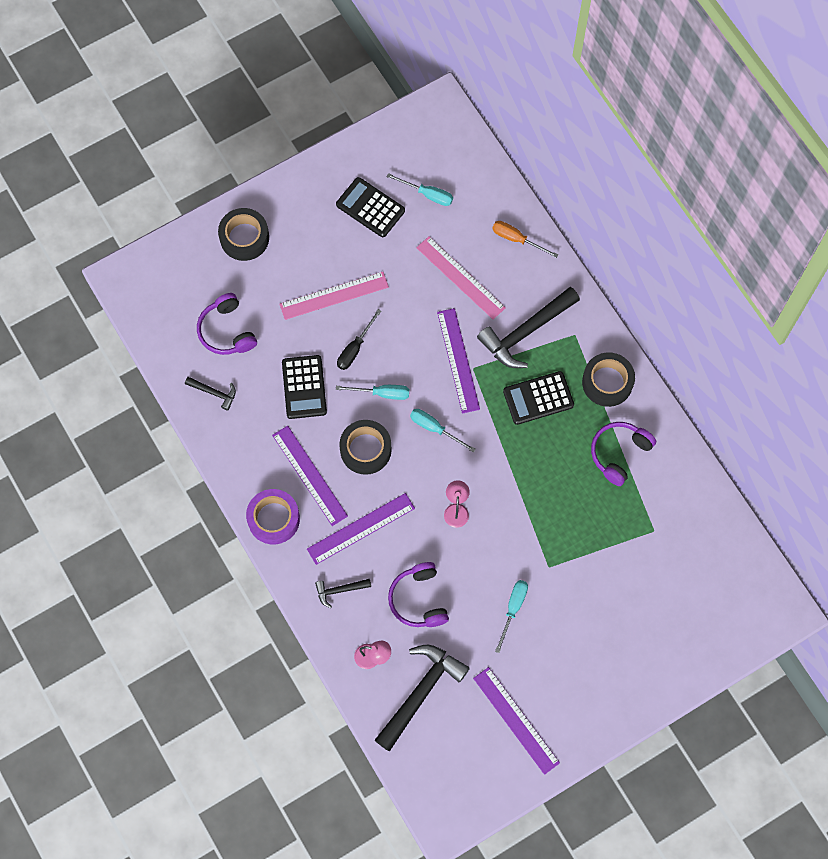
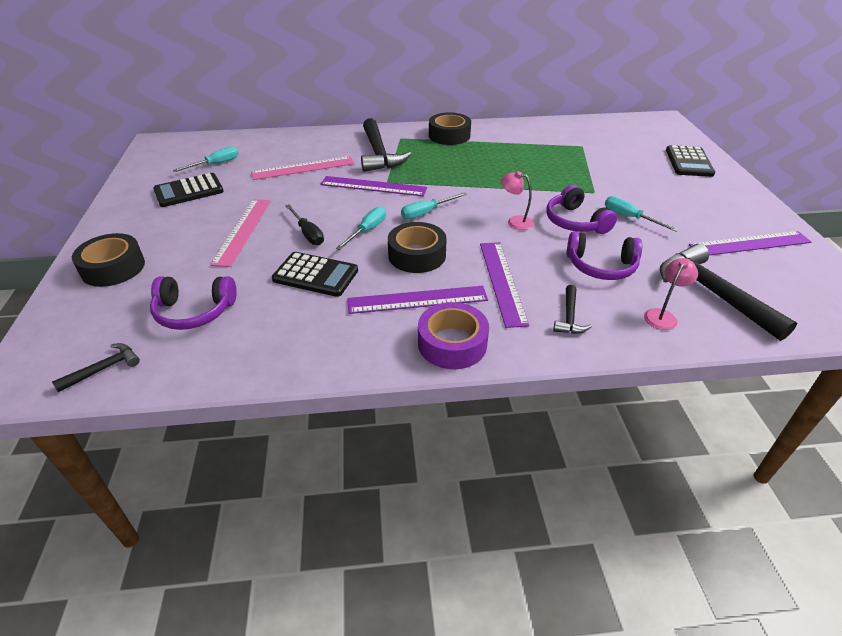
camera: 65 degrees left, 30 degrees down
(214, 393) = (254, 345): black hammer -> black hammer (104, 369)
(517, 239) = (301, 140): orange screwdriver -> none
(538, 398) = (439, 162): black calculator -> black calculator (689, 162)
(619, 453) = (510, 144): purple headphones -> purple headphones (575, 222)

